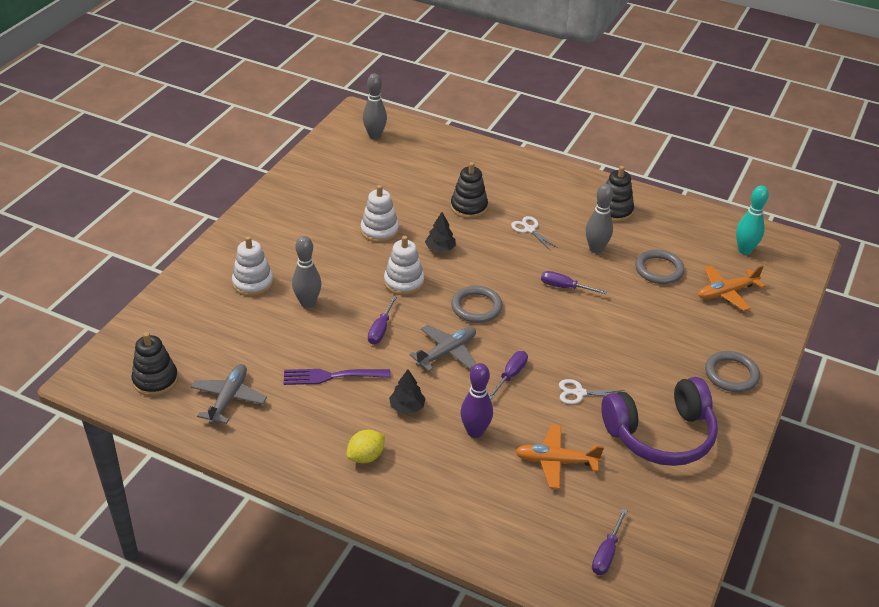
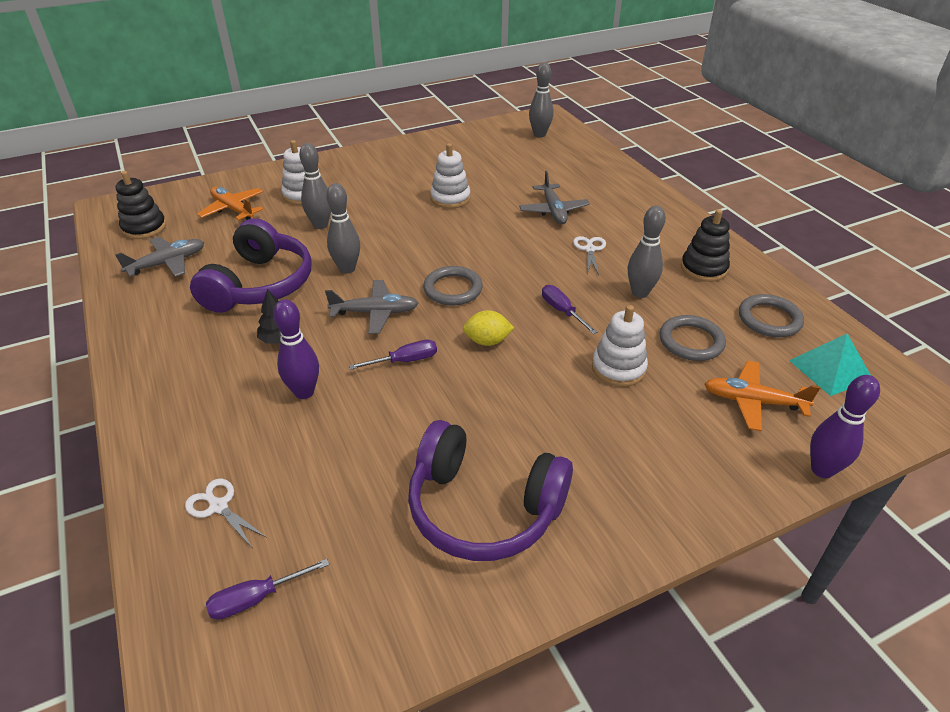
camera: 40 degrees right, 0 degrees up
(332, 376) = (260, 285): purple fork -> purple headphones
(366, 456) = (190, 360): yellow lemon -> yellow lemon (487, 341)
(381, 329) = (347, 269): purple screwdriver -> grey bowling pin
(404, 282) = (417, 243): white stacking toy -> white stacking toy (618, 368)
(440, 248) = (484, 231): black tree -> none
(469, 207) = (553, 211): black stacking toy -> grey plane
(556, 461) = (338, 465): orange plane -> orange plane (233, 209)
(579, 393) = (450, 413): white scissors -> white scissors (218, 506)
(731, 374) = (654, 492): grey ring -> grey ring (769, 319)
(744, 250) = (830, 369): turquoise bowling pin -> turquoise pyramid
(792, 315) = (822, 470): none -> purple bowling pin

